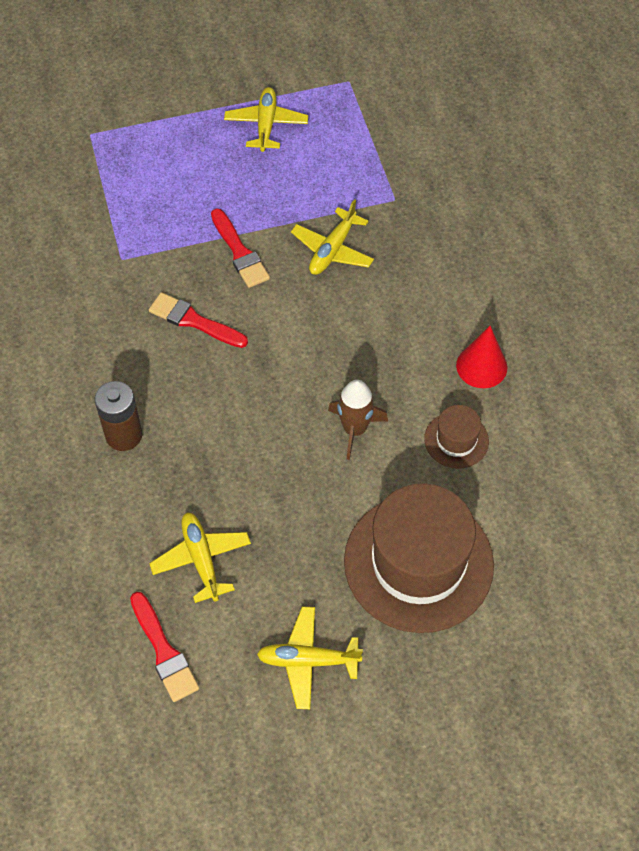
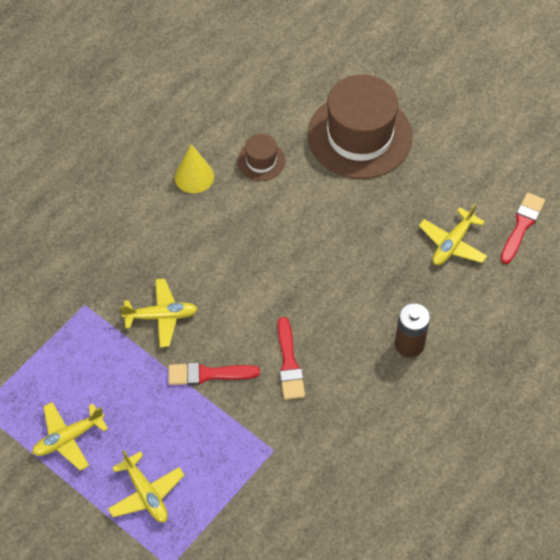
camera: 125 degrees left, 0 degrees up
(240, 252) = (208, 374): red brush -> red brush turned 120 degrees counterclockwise
(308, 660) = (464, 154): yellow plane -> yellow plane (146, 493)
(355, 429) = (297, 218): brown rocket -> none
(481, 366) = (194, 176): red cone -> yellow cone

